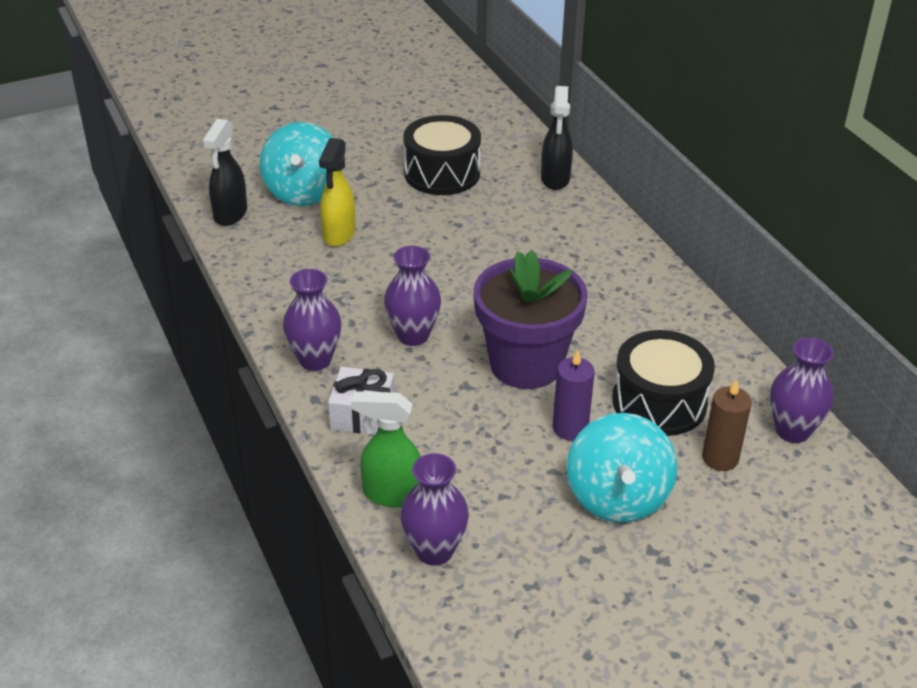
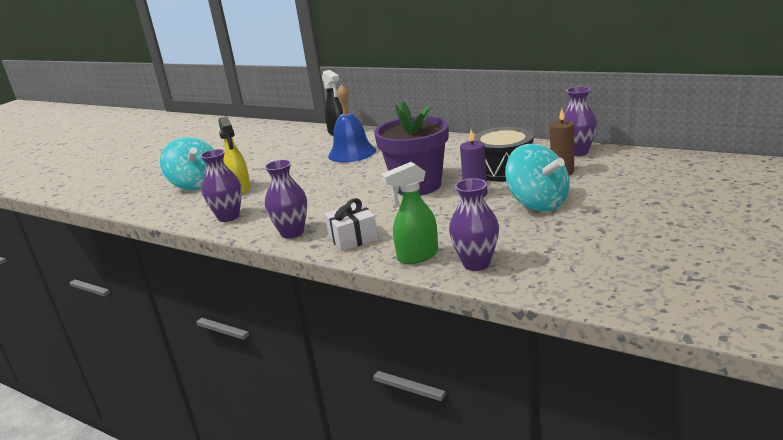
camera: 30 degrees left, 15 degrees down
(230, 214) = (157, 208): black spray bottle -> none
(413, 335) = (339, 202): purple vase -> purple vase (228, 217)
(442, 173) = (272, 151): black drum -> none
(525, 239) = (352, 153): none -> blue bell

